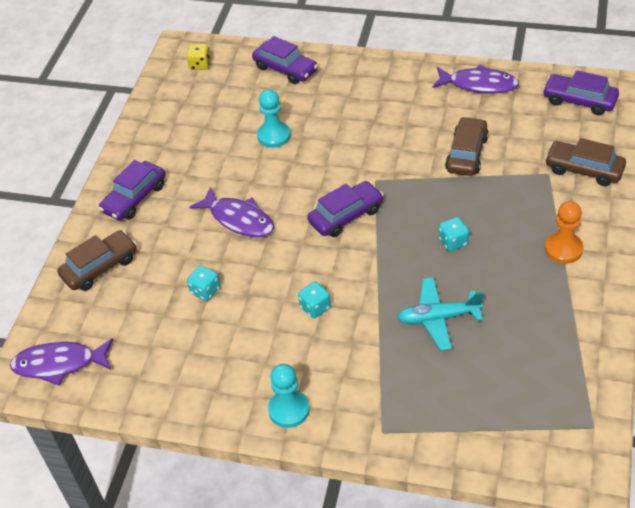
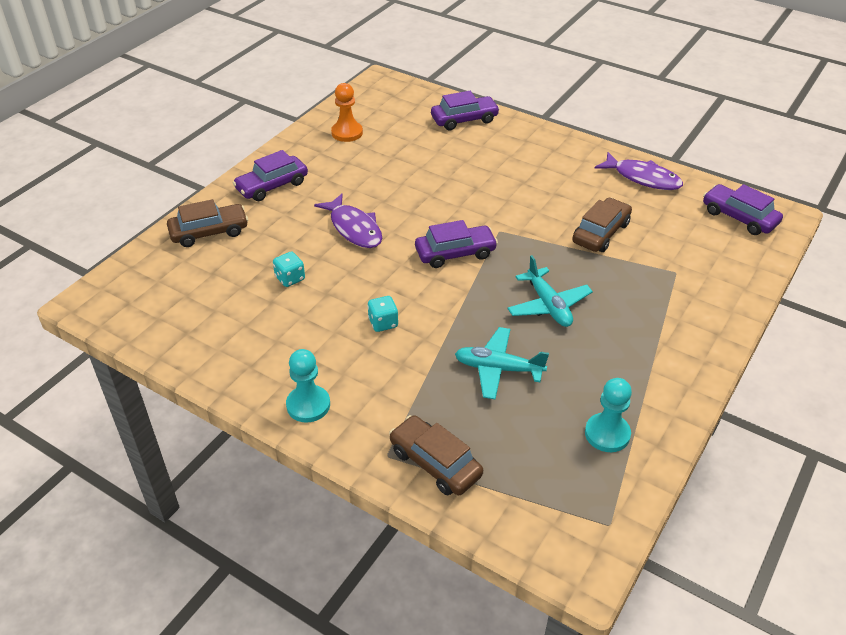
camera: 15 degrees right, 5 degrees down
(59, 364) = (127, 300): purple fish -> none
(200, 65) = (390, 97): yellow dice -> none
(274, 136) = (424, 169): turquoise pawn -> turquoise pawn (607, 434)
(285, 69) = (464, 120): purple car -> purple car turned 75 degrees counterclockwise
(453, 242) = (548, 305): turquoise dice -> turquoise plane
(563, 249) = (659, 344): orange pawn -> orange pawn (347, 133)
(584, 169) = (715, 279): brown car -> brown car (435, 463)

